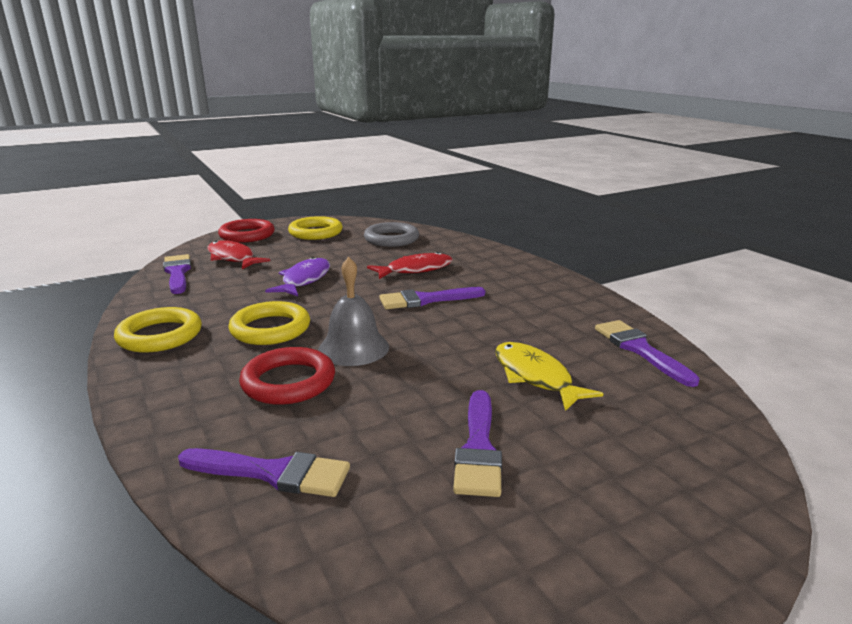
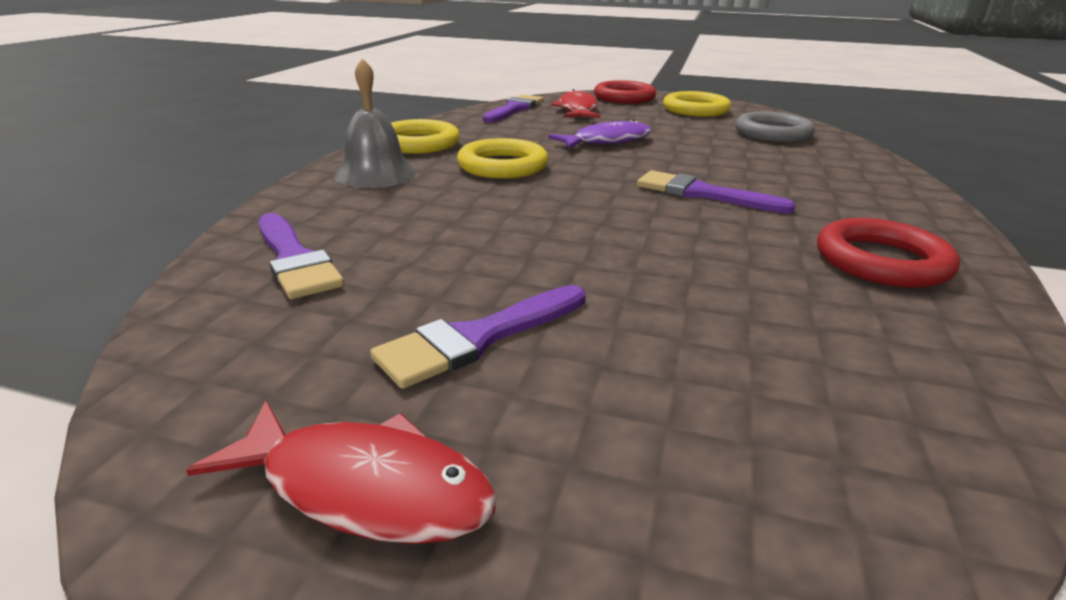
camera: 45 degrees right, 5 degrees up
(288, 382) = (437, 206): red ring -> red ring (881, 261)
(353, 348) = (541, 204): grey bell -> grey bell (375, 174)
(415, 270) = (746, 165): red fish -> red fish (365, 488)
(535, 377) = (688, 312): yellow fish -> none
(639, 349) = (936, 360): purple brush -> none

